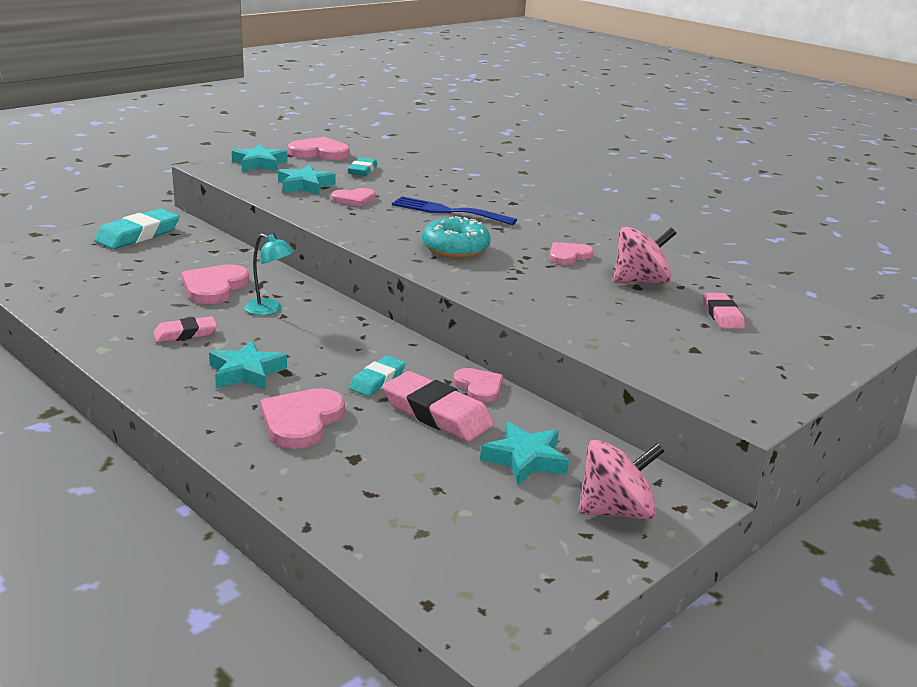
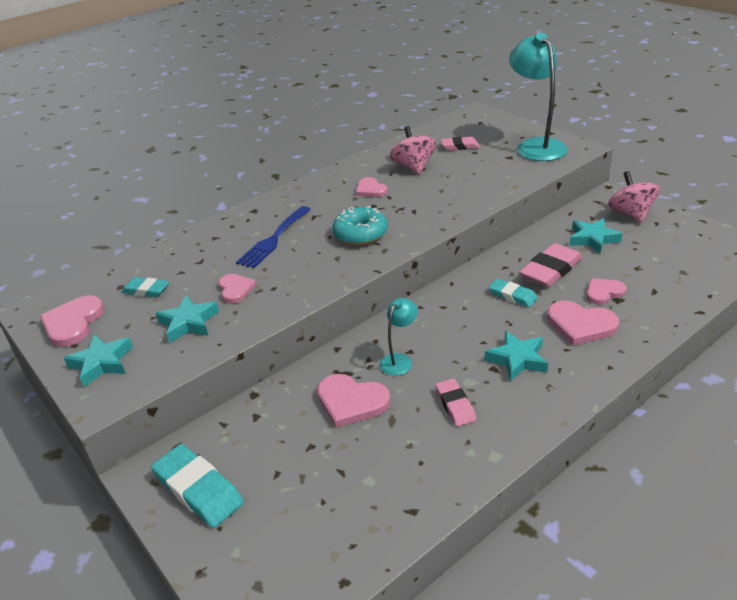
camera: 80 degrees left, 10 degrees up
(479, 387) = (510, 254): pink heart -> pink heart (604, 292)
(746, 374) = (536, 146): none -> turquoise lamp

